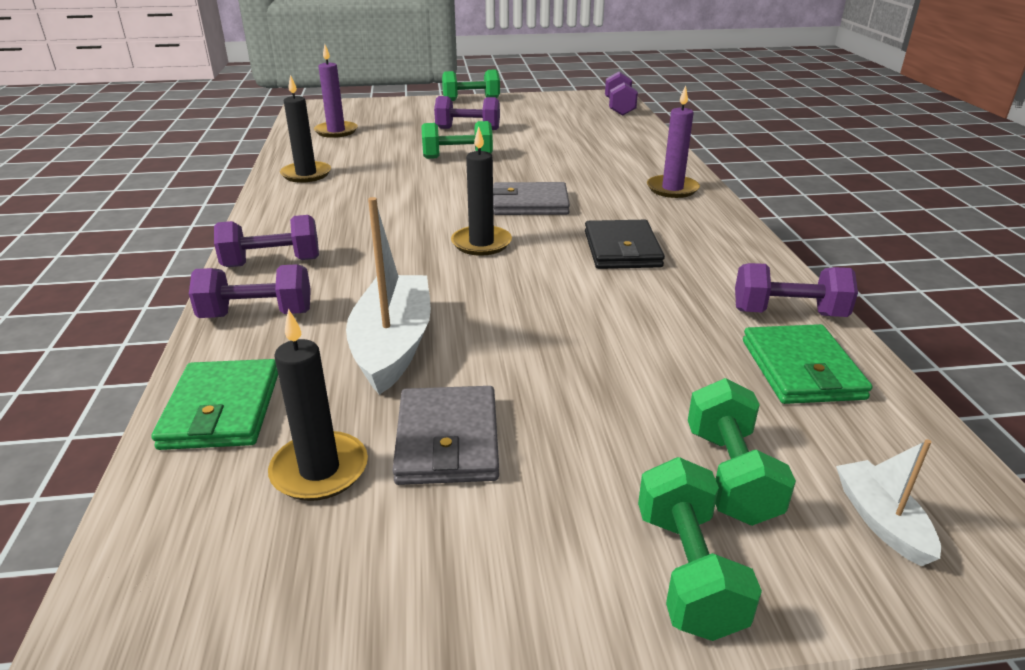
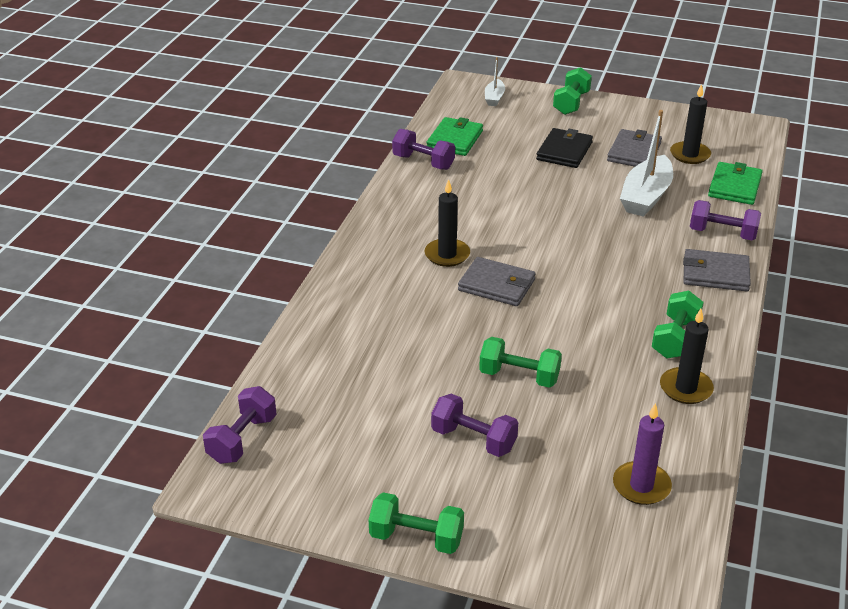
camera: 155 degrees left, 5 degrees up
(272, 263) = (715, 274): purple dumbbell -> grey wallet
(481, 243) = (560, 253): black candle -> black candle (447, 255)
(622, 249) = (468, 223): black wallet -> black wallet (564, 151)
(672, 189) = (365, 270): purple candle -> none
(730, 475) = (531, 118): green dumbbell -> green dumbbell (675, 338)

